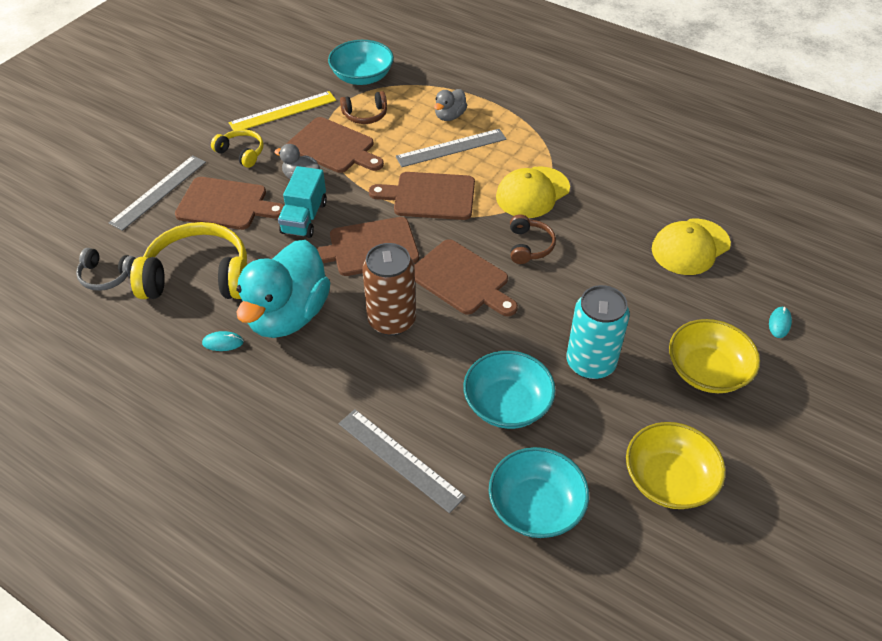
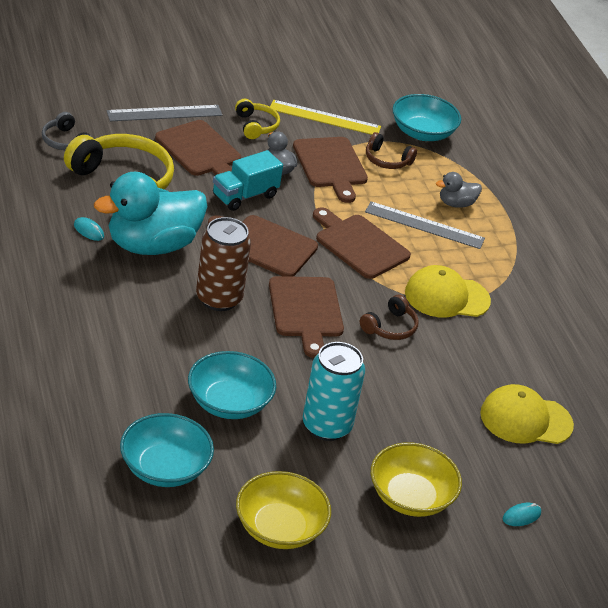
camera: 35 degrees right, 10 degrees down
(400, 459) = (113, 376): grey ruler -> none

